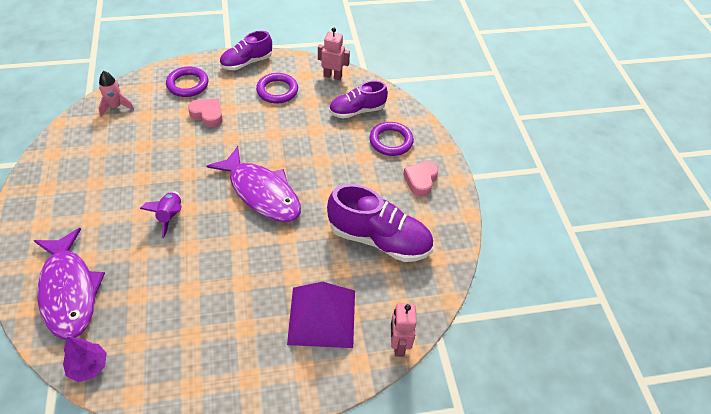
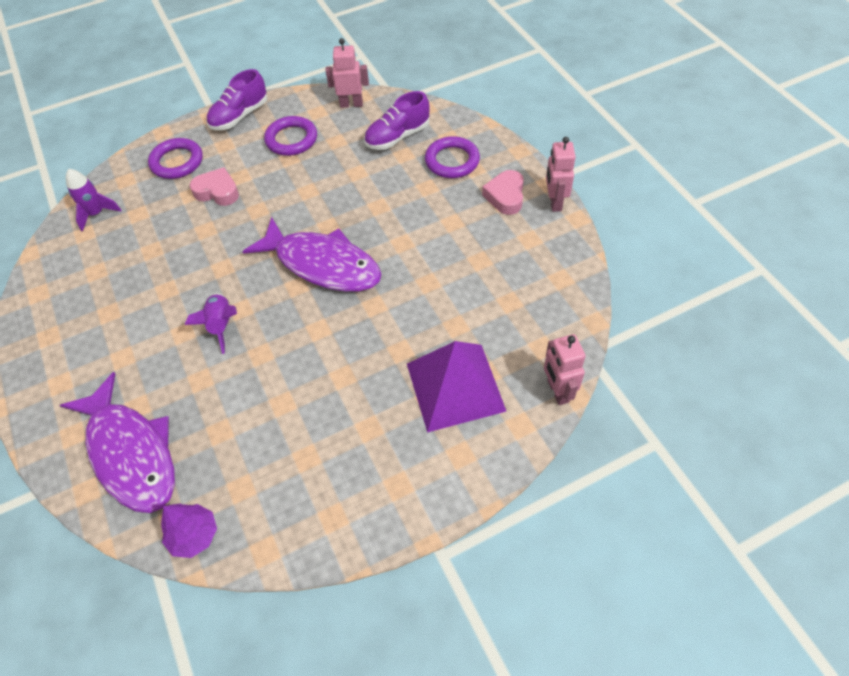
camera: 10 degrees left, 5 degrees up
(116, 107) = (96, 214): pink rocket -> purple rocket
(379, 239) = (485, 277): purple shoe -> none
(457, 196) = (554, 202): none -> pink robot

